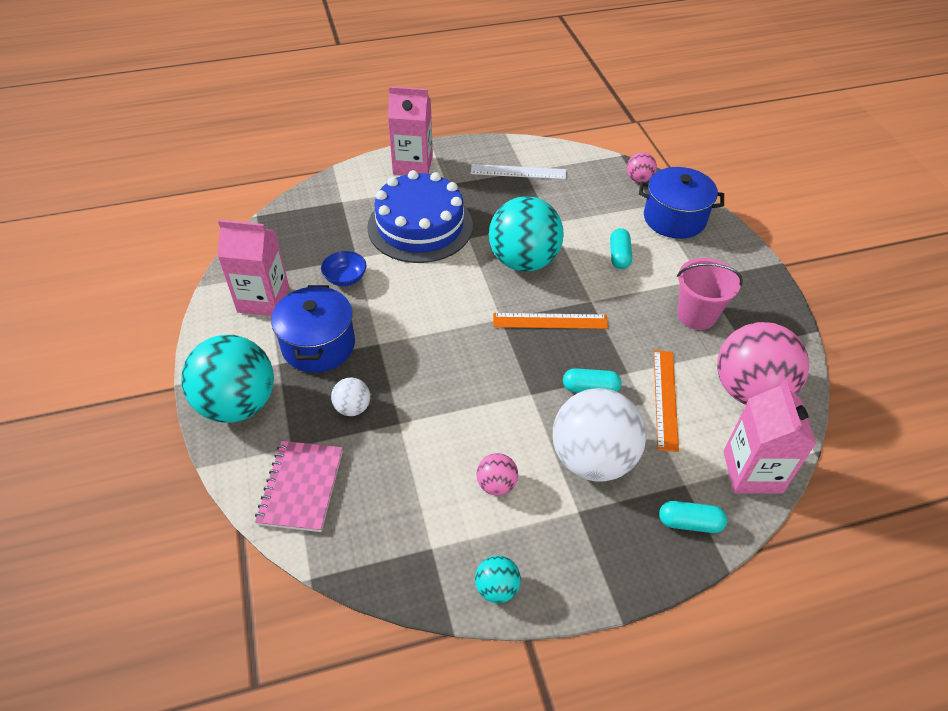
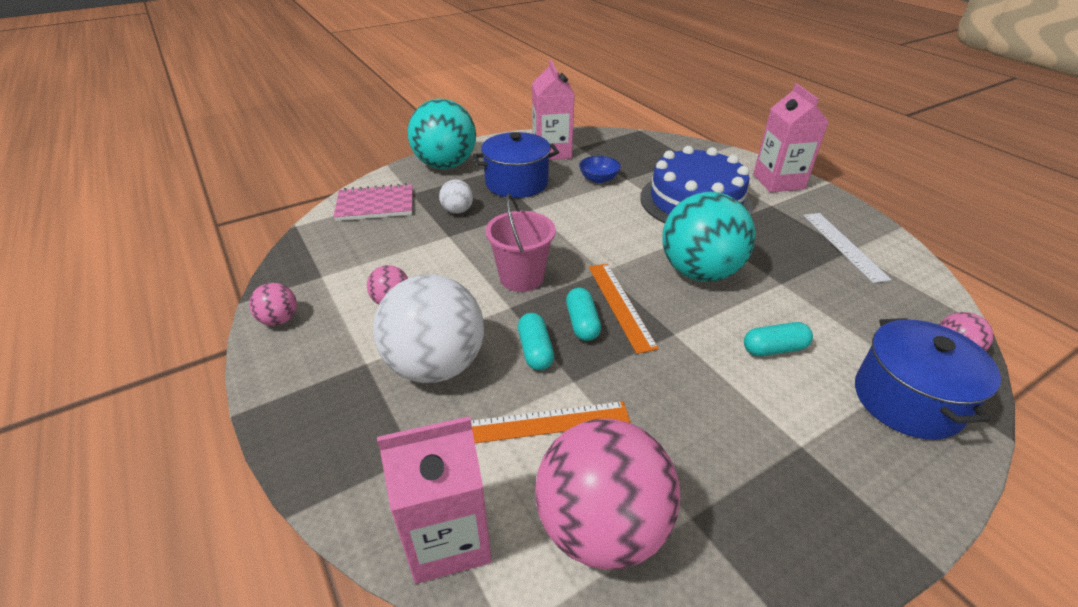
camera: 75 degrees right, 10 degrees down
(497, 588) = (279, 320): turquoise ball -> pink ball
(689, 523) = (357, 466): turquoise capsule -> turquoise capsule (582, 323)
(696, 315) = (718, 445): pink bucket -> pink bucket (521, 278)

